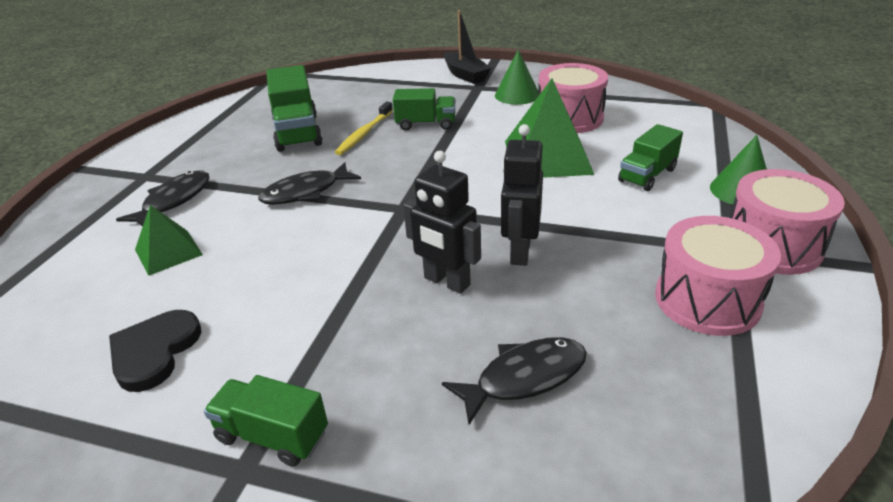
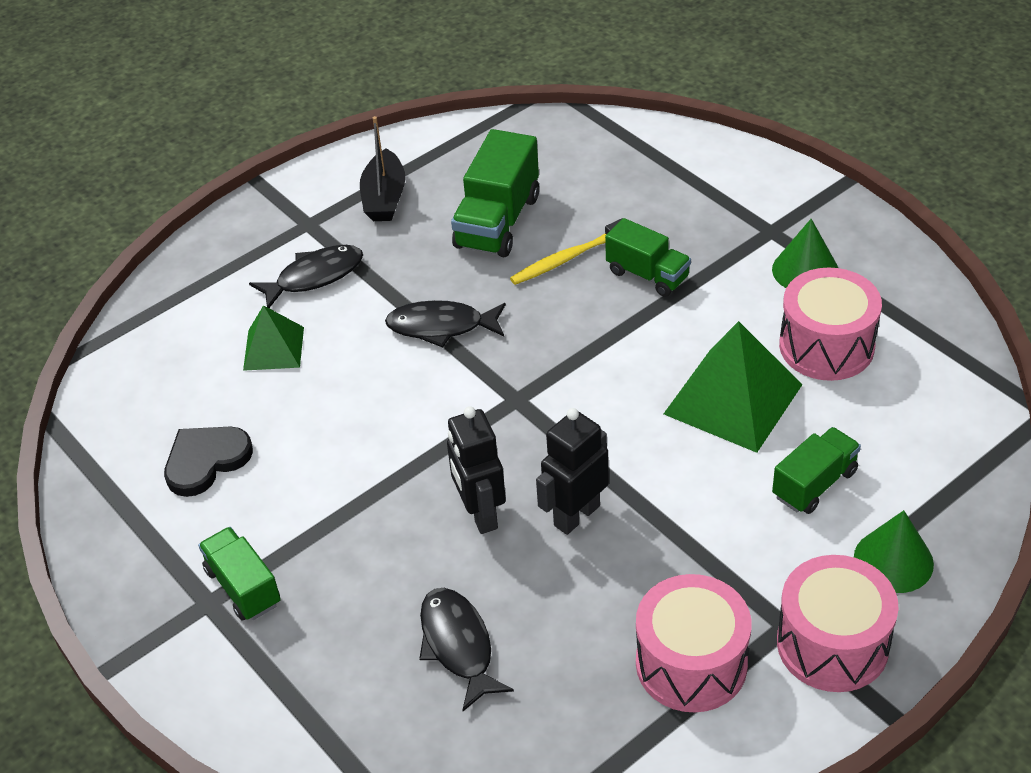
camera: 35 degrees right, 10 degrees up
(465, 75) = (777, 198): black boat -> black boat (384, 198)
(524, 378) = (458, 645): black fish -> black fish turned 120 degrees counterclockwise
(647, 175) = (814, 484): green truck -> green truck turned 150 degrees clockwise

